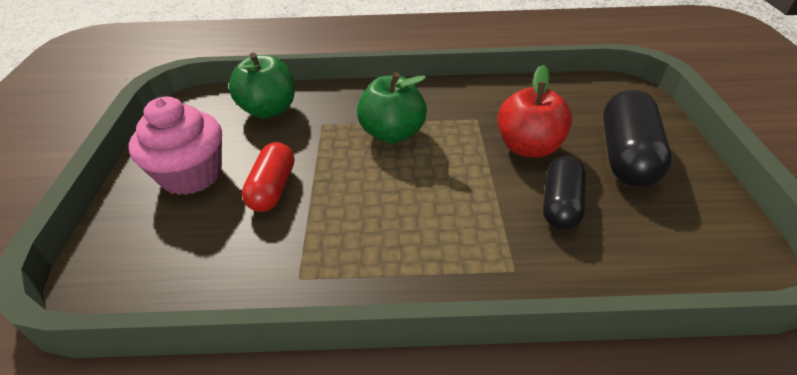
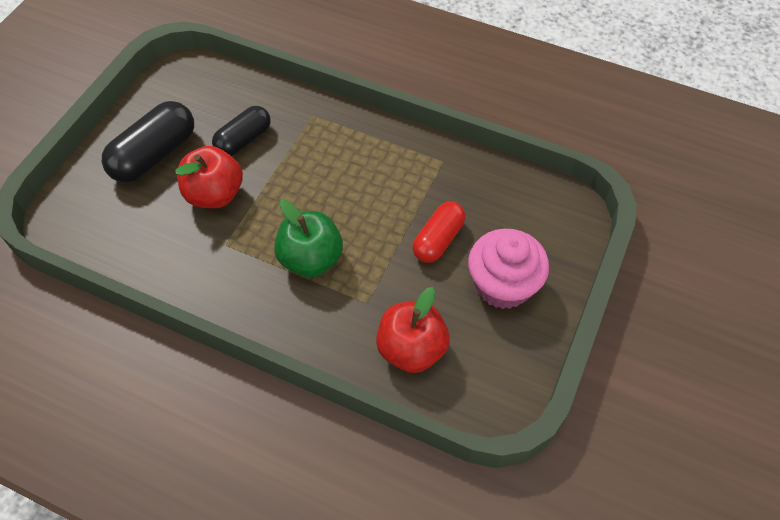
camera: 155 degrees left, 15 degrees up
(269, 110) = (411, 349): green apple -> red apple

